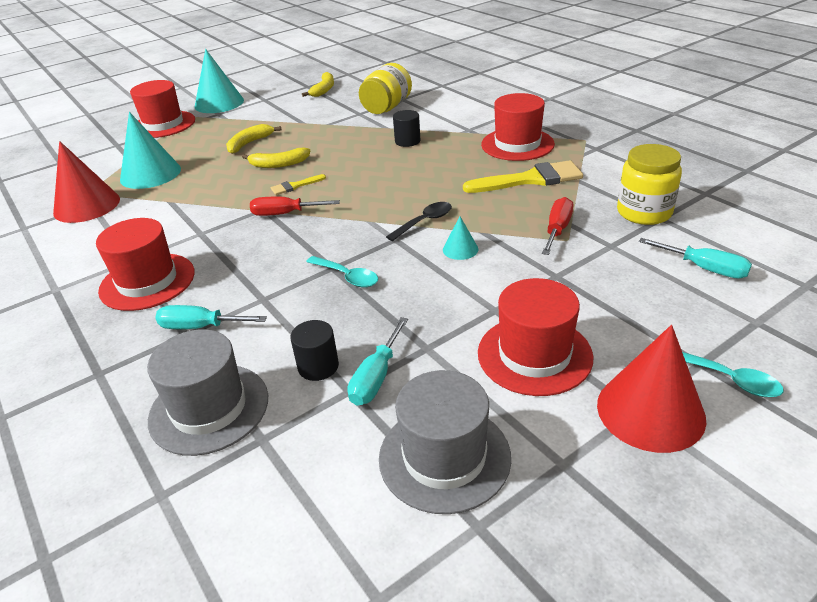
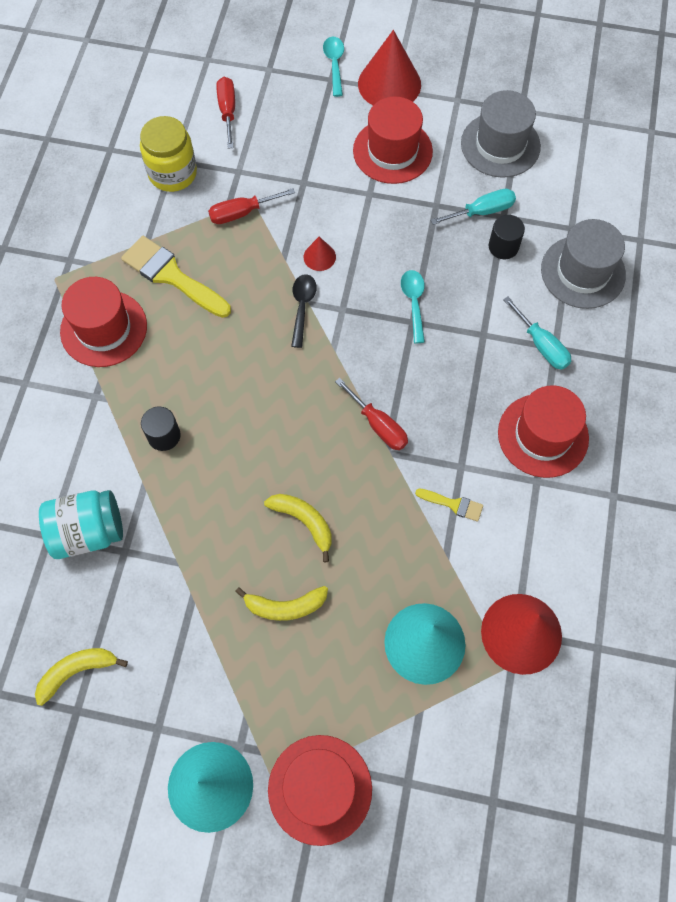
camera: 135 degrees left, 30 degrees up
(295, 186) = (330, 463): yellow brush -> yellow brush (453, 504)
(386, 108) = (88, 532): yellow jar -> turquoise jar
(424, 222) = (302, 307): black spoon -> black spoon turned 90 degrees clockwise
(460, 249) = (319, 257): turquoise cone -> red cone
(704, 268) = (227, 111): turquoise screwdriver -> red screwdriver

